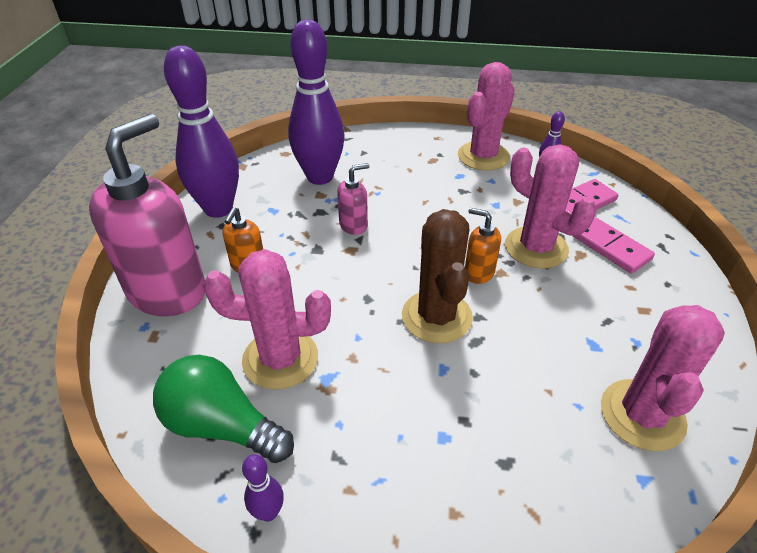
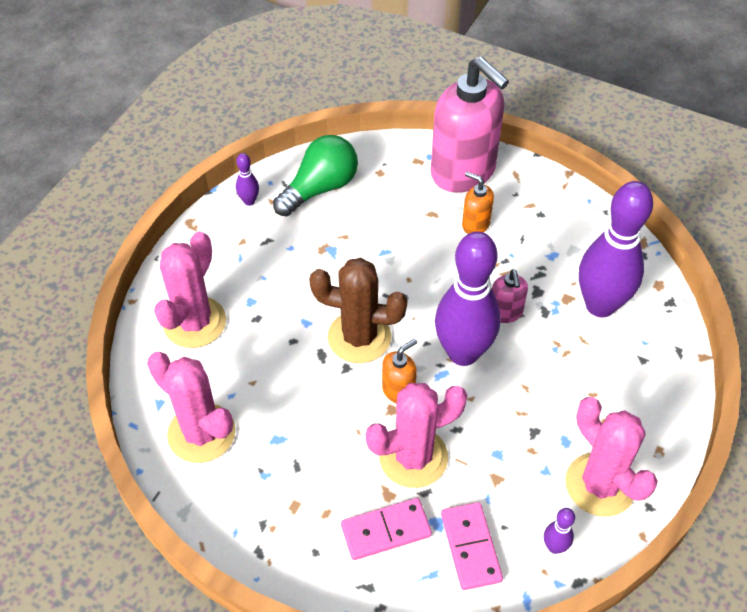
camera: 110 degrees right, 10 degrees up
(218, 209) = (567, 215): purple bowling pin -> purple bowling pin (463, 353)
(280, 359) = (362, 227): pink cactus -> pink cactus (194, 322)

